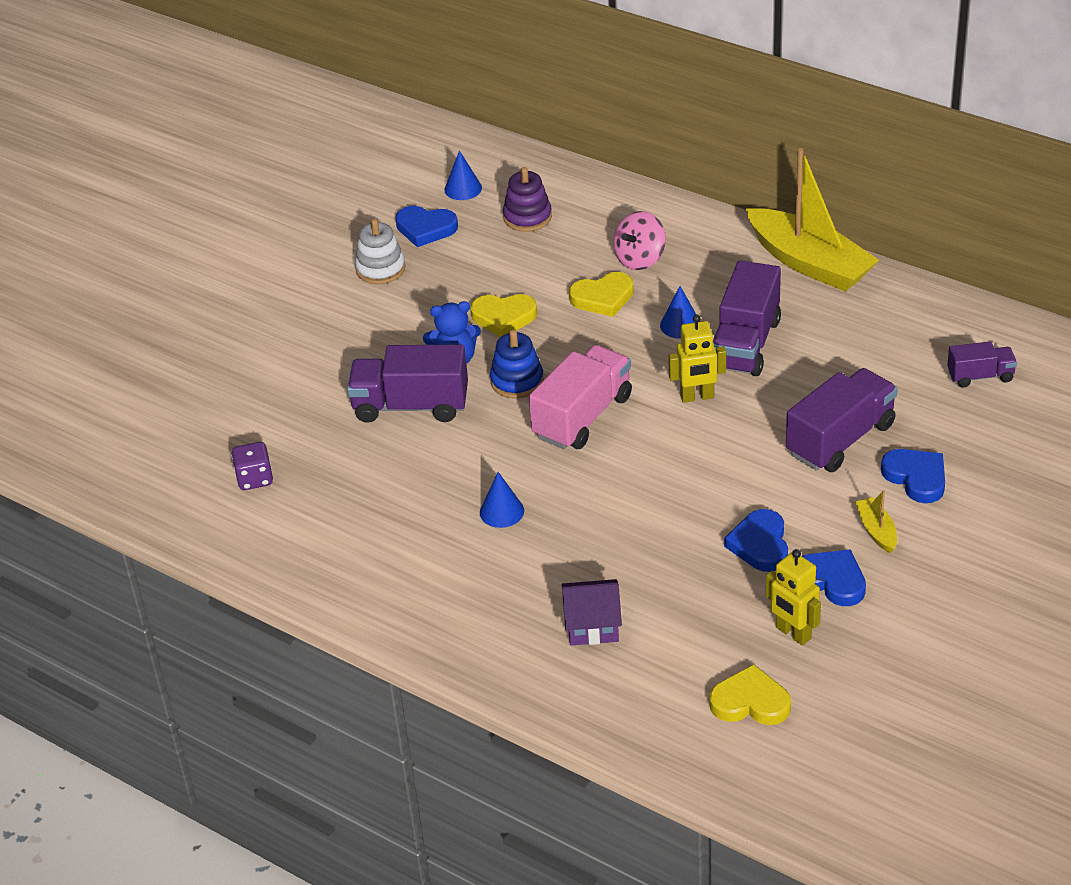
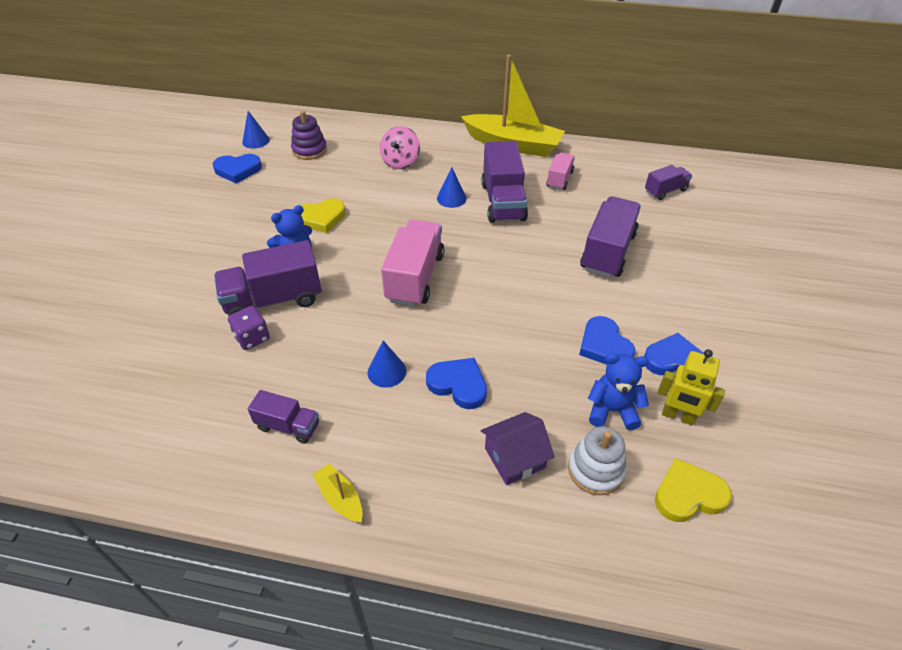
camera: 25 degrees left, 5 degrees up
(254, 479) = (151, 398): purple dice -> purple dice (252, 338)
(379, 538) = (288, 426): none -> purple truck
(380, 269) = (212, 203): white stacking toy -> white stacking toy (595, 470)
(517, 381) = (352, 262): blue stacking toy -> none
(603, 298) = (388, 191): yellow heart -> none
(697, 397) = (491, 244): yellow robot -> none
(724, 609) = (612, 410): none -> blue teddy bear
(842, 329) = (559, 179): none -> pink truck
(876, 531) = (678, 312): yellow boat -> yellow boat (340, 498)
(916, 477) = (676, 266): blue heart -> blue heart (458, 385)

